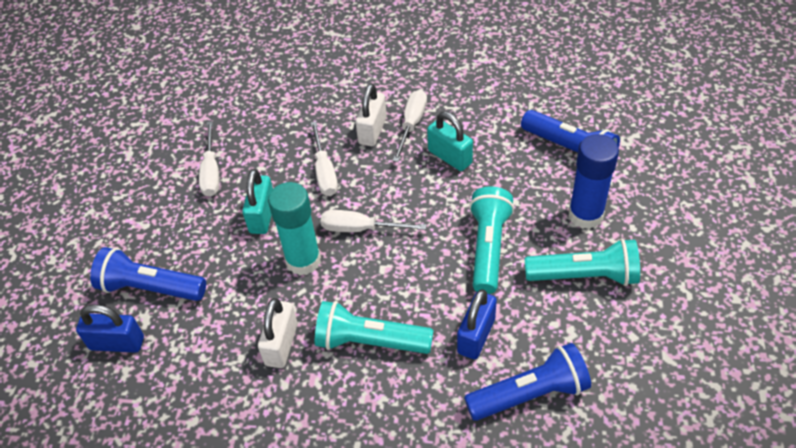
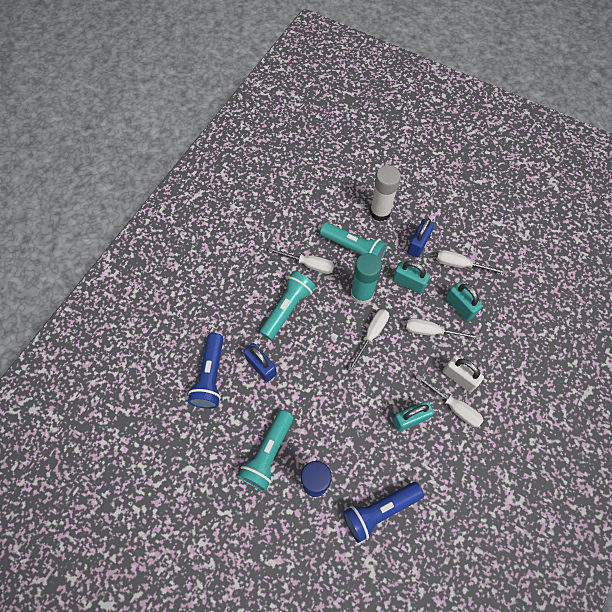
camera: 110 degrees right, 15 degrees up
(117, 343) = (350, 190): blue padlock -> blue padlock (418, 244)
(150, 288) = (380, 212): blue flashlight -> white glue stick
(275, 156) = (460, 306): none -> turquoise padlock
(281, 344) = (309, 264): white padlock -> white screwdriver
(488, 247) = (319, 405): turquoise flashlight -> turquoise flashlight (354, 249)

